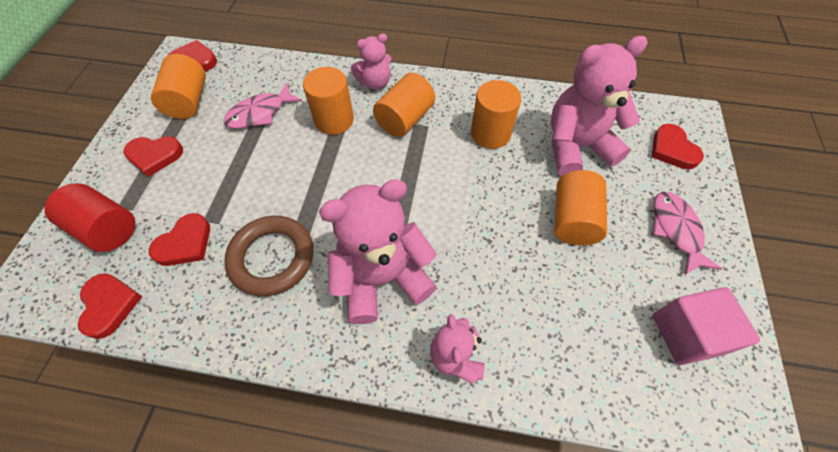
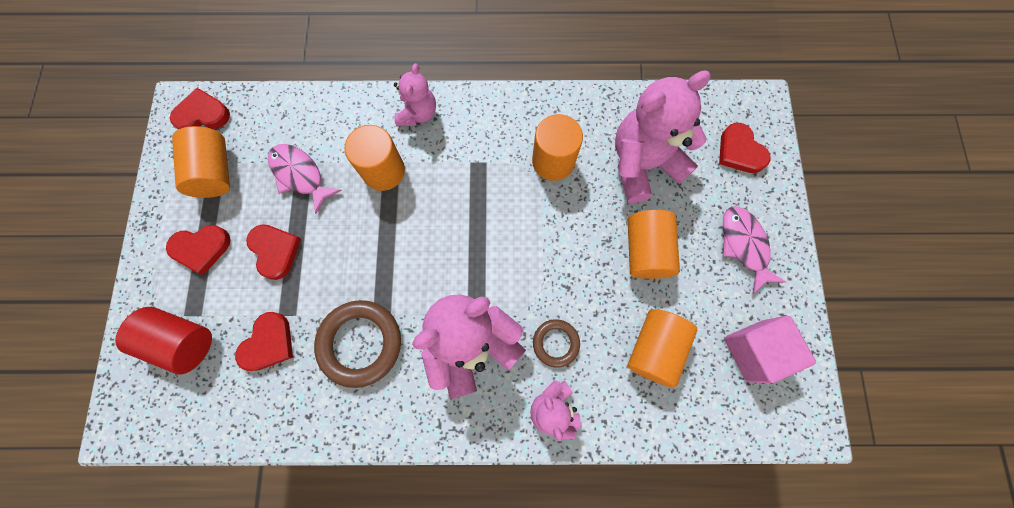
camera: 10 degrees left, 15 degrees up
(109, 305) = (216, 420): red heart -> red heart (275, 251)
(260, 113) = (300, 175): pink fish -> pink fish turned 90 degrees clockwise
(375, 83) = (418, 113): pink teddy bear -> pink teddy bear turned 45 degrees counterclockwise
(405, 119) = (460, 157): orange cylinder -> orange cylinder (654, 349)
(469, 290) = (555, 343): none -> brown ring

